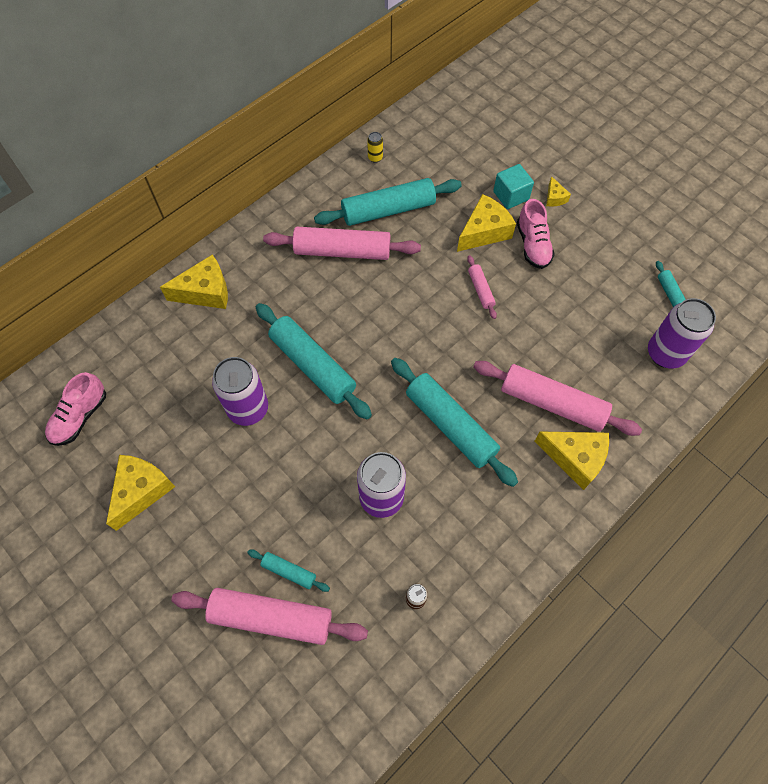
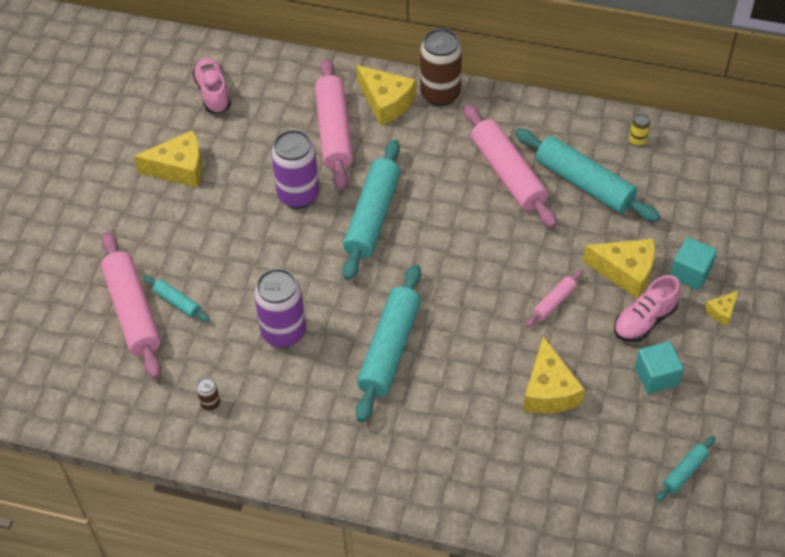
camera: 60 degrees right, 10 degrees down
(80, 417) = (213, 93): pink shoe -> pink shoe turned 75 degrees clockwise
(229, 251) = (440, 94): none -> brown can
(289, 571) = (177, 302): turquoise rolling pin -> turquoise rolling pin turned 45 degrees counterclockwise
(552, 403) = (473, 420): pink rolling pin -> pink rolling pin (334, 131)
(575, 458) = (427, 465): yellow cheese -> yellow cheese (549, 390)
(583, 266) = (656, 376): none -> turquoise cube
(665, 353) = (606, 496): purple can -> none

